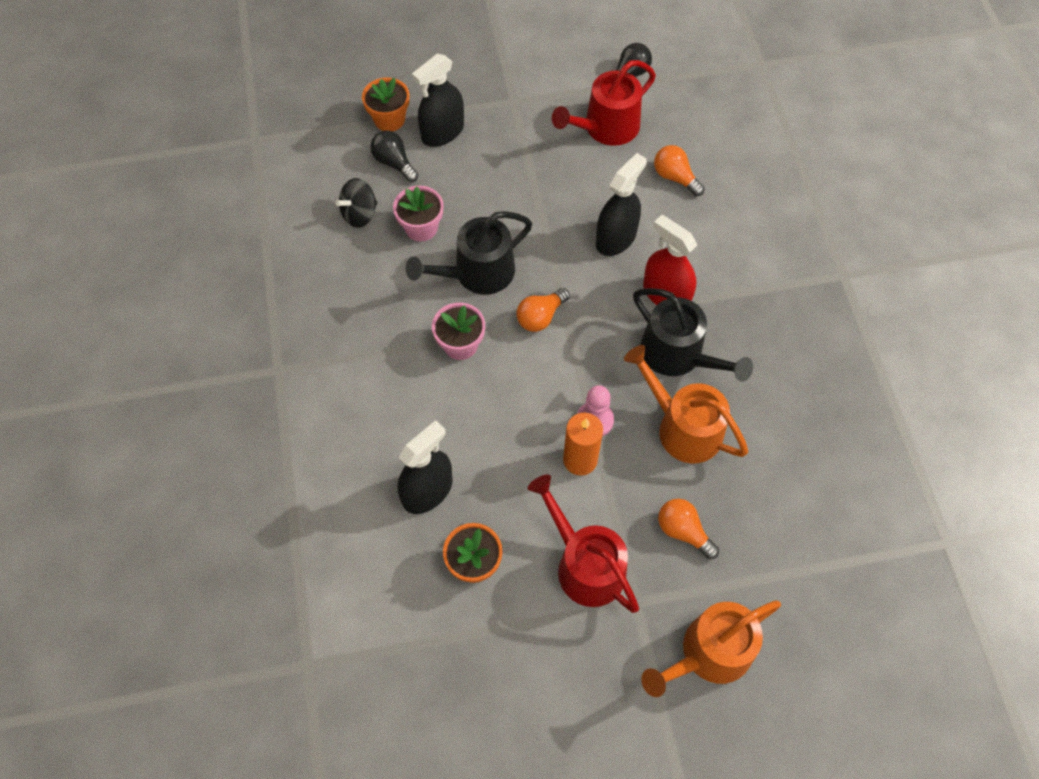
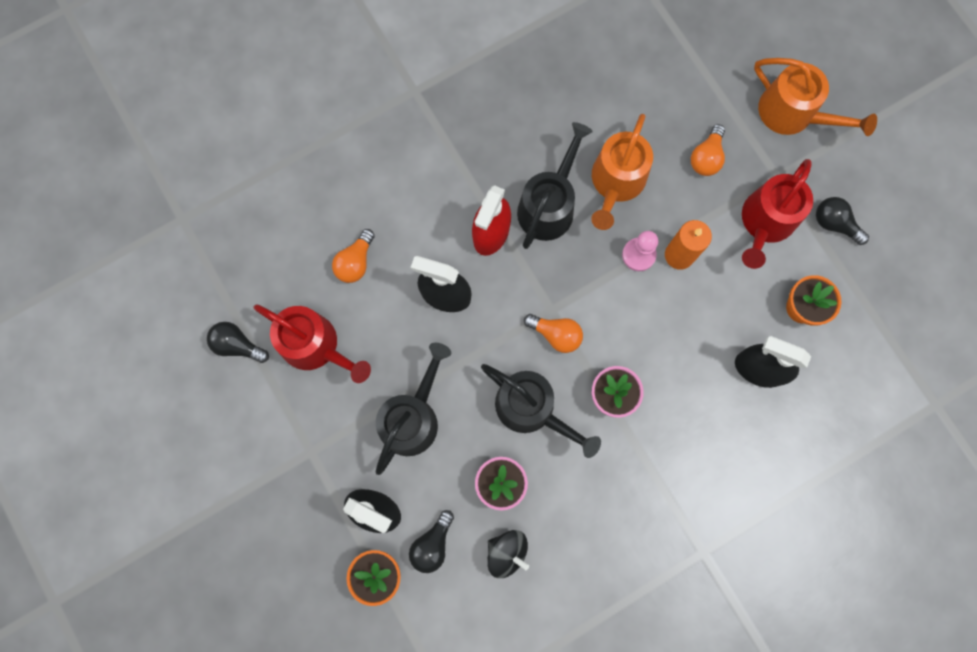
camera: 110 degrees left, 15 degrees up
(510, 179) = (412, 418): none -> black watering can
(556, 643) = (834, 224): none -> black light bulb

